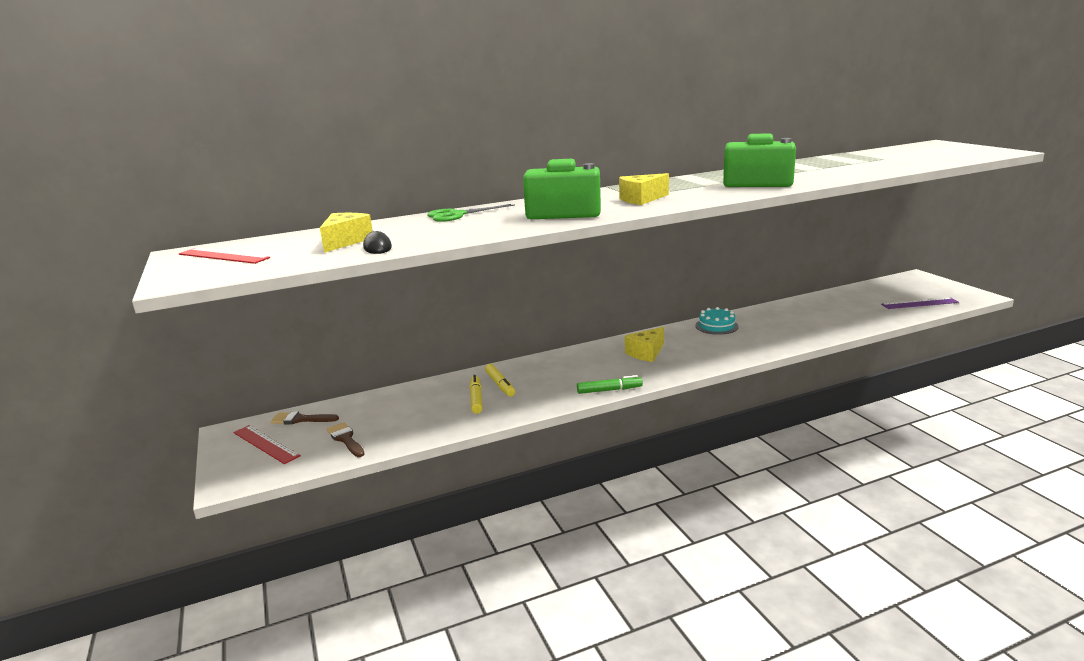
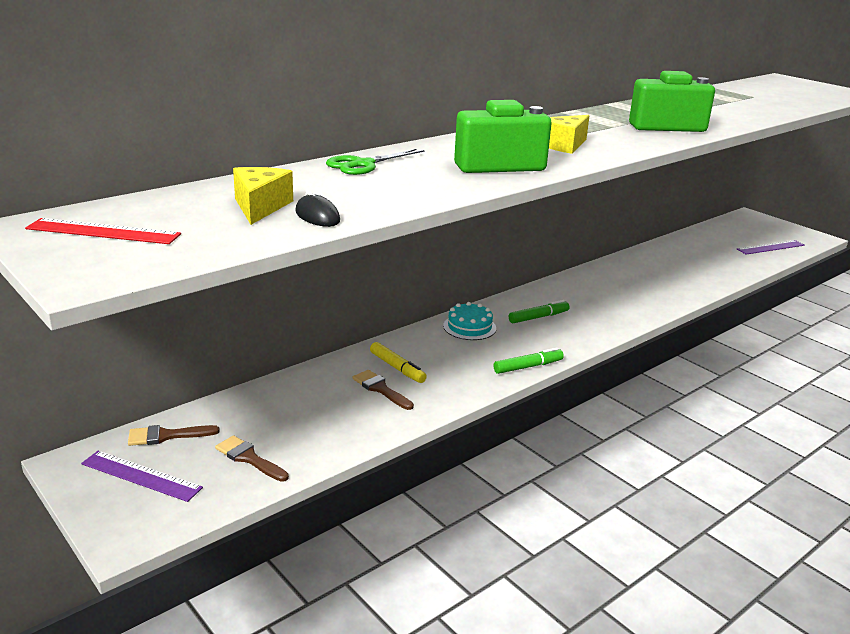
camera: 20 degrees left, 5 degrees up
(265, 444) = (141, 476): red ruler -> purple ruler
(476, 399) = (380, 389): yellow marker -> brown brush
(646, 353) = (538, 317): yellow cheese -> green marker
(716, 326) = (592, 280): turquoise cake -> turquoise cake (469, 327)

